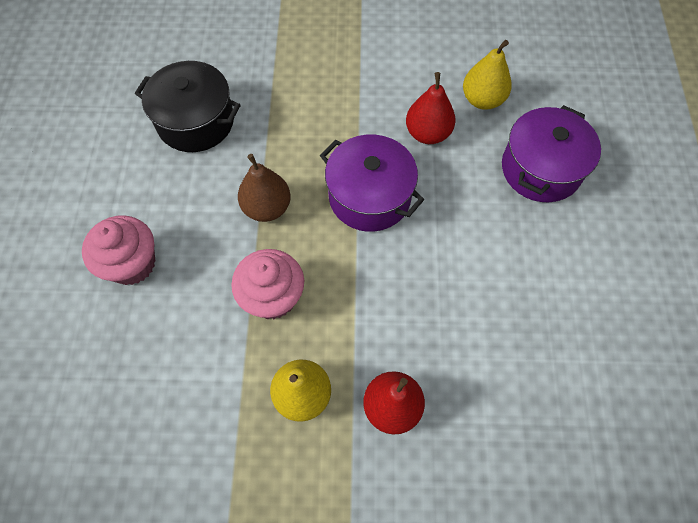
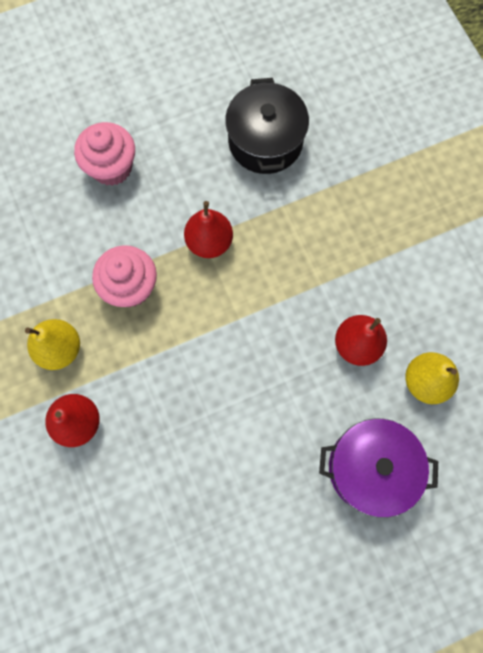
camera: 65 degrees right, 10 degrees up
(267, 207) = (209, 242): brown pear -> red pear
(369, 196) = (261, 322): purple pot -> none

